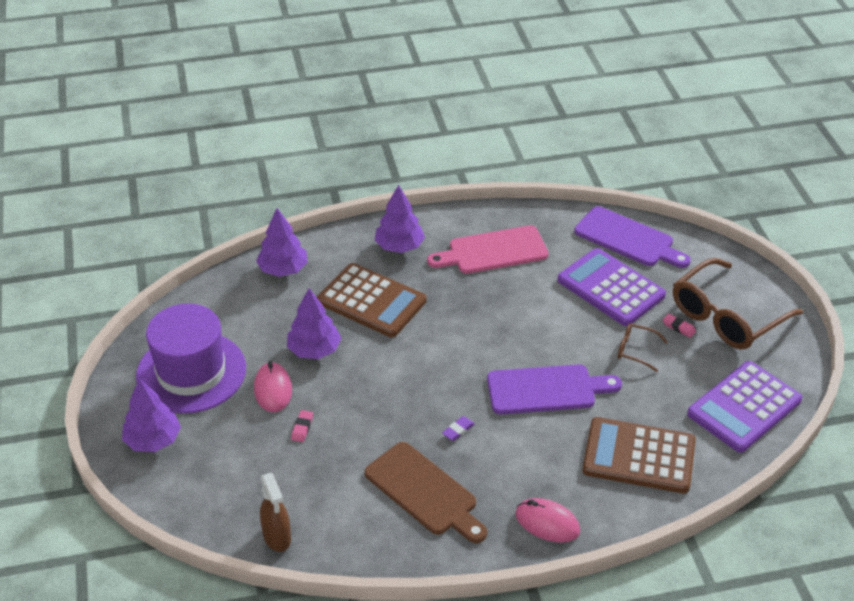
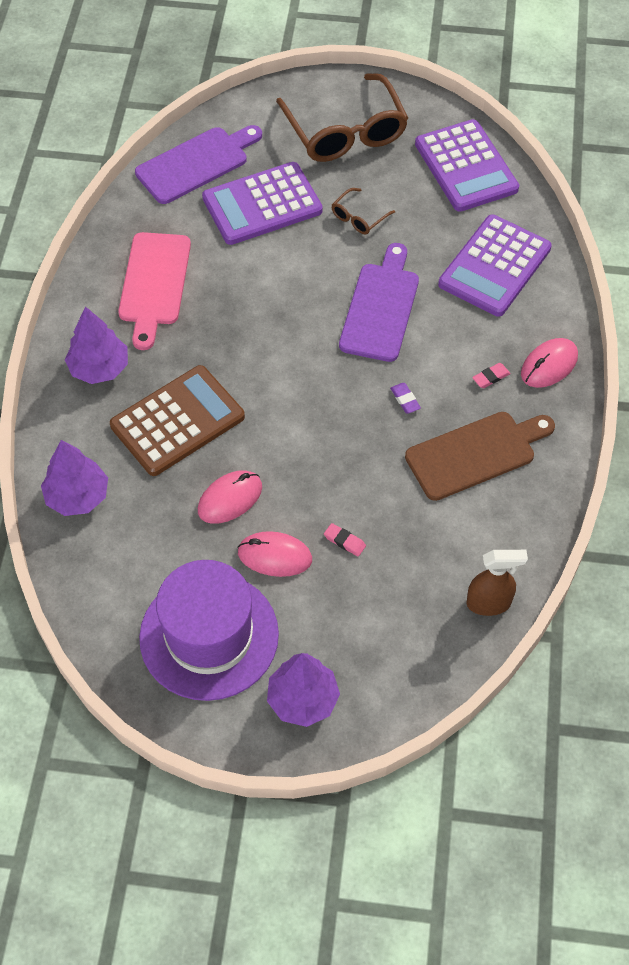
camera: 70 degrees left, 15 degrees up
(314, 350) = (230, 499): purple tree -> pink mouse
(639, 456) = (494, 266): brown calculator -> purple calculator
(678, 327) = (343, 173): pink eraser -> pink eraser (491, 377)

